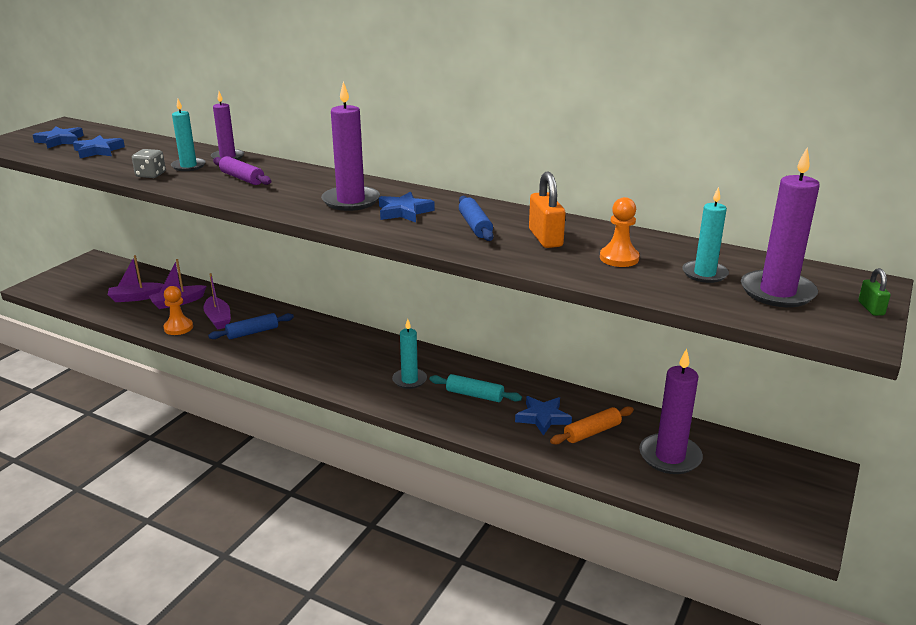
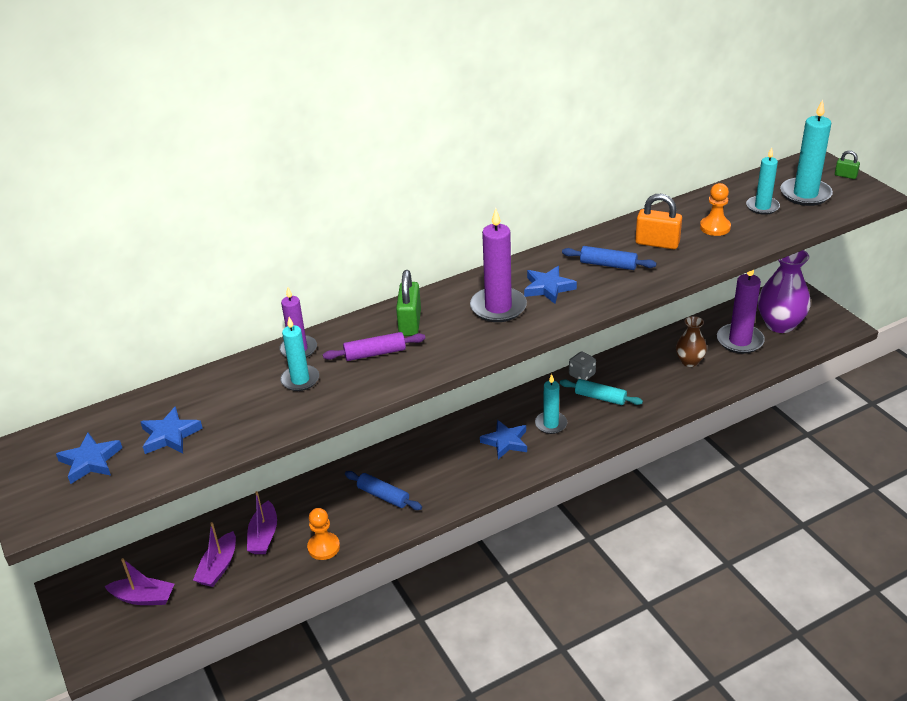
camera: 55 degrees left, 10 degrees up
(151, 175) = (302, 410): grey dice -> grey dice (582, 375)
(218, 319) = (332, 513): purple boat -> purple boat (143, 597)
(252, 332) = (383, 496): blue rolling pin -> blue rolling pin turned 60 degrees counterclockwise
(295, 179) = (410, 323): none -> green padlock
(474, 395) = (600, 397): turquoise rolling pin -> turquoise rolling pin turned 60 degrees clockwise
(542, 418) = (655, 376): blue star -> blue star (505, 442)
(592, 432) = (689, 361): orange rolling pin -> brown vase
(739, 478) = (780, 324): none -> purple vase
(777, 292) = (805, 194): purple candle -> turquoise candle

